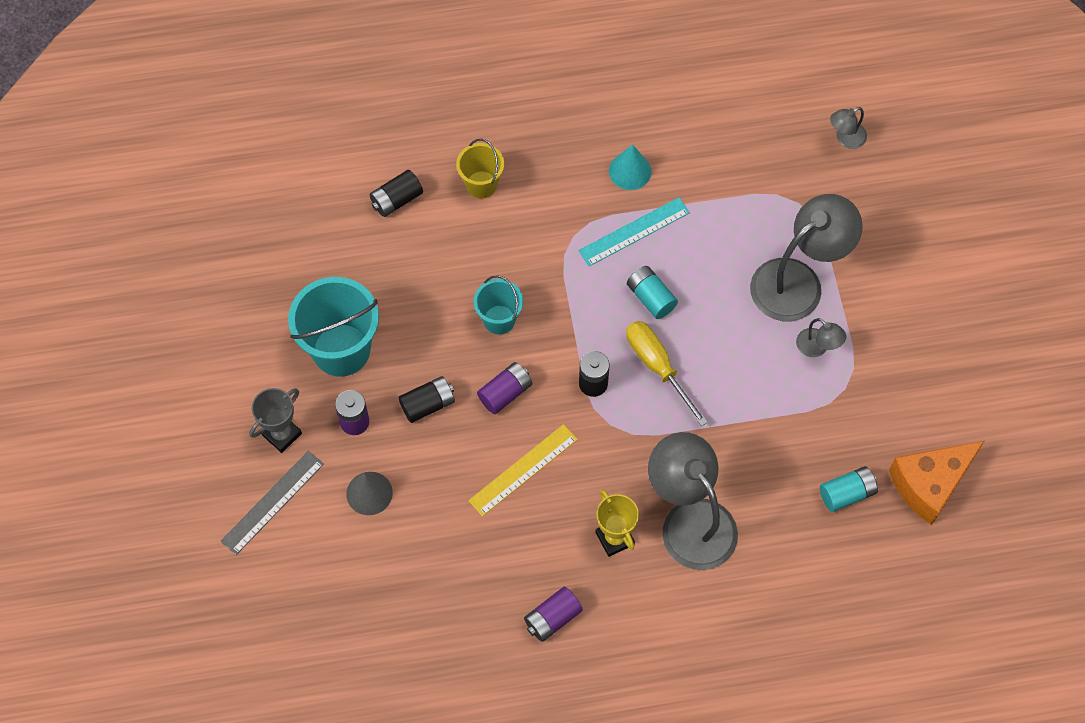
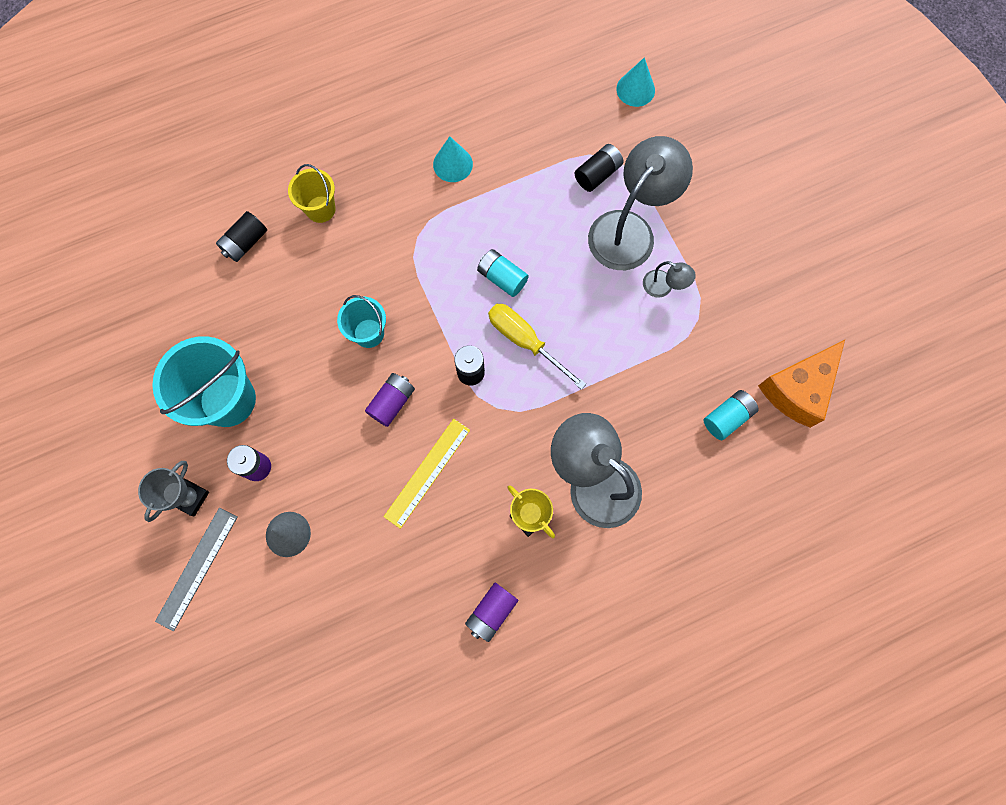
camera: 15 degrees left, 10 degrees up
(428, 404) = (322, 432): black battery -> black battery (597, 174)
(634, 232) = (471, 219): turquoise ruler -> none
(845, 139) = (635, 89): grey lamp -> turquoise cone

